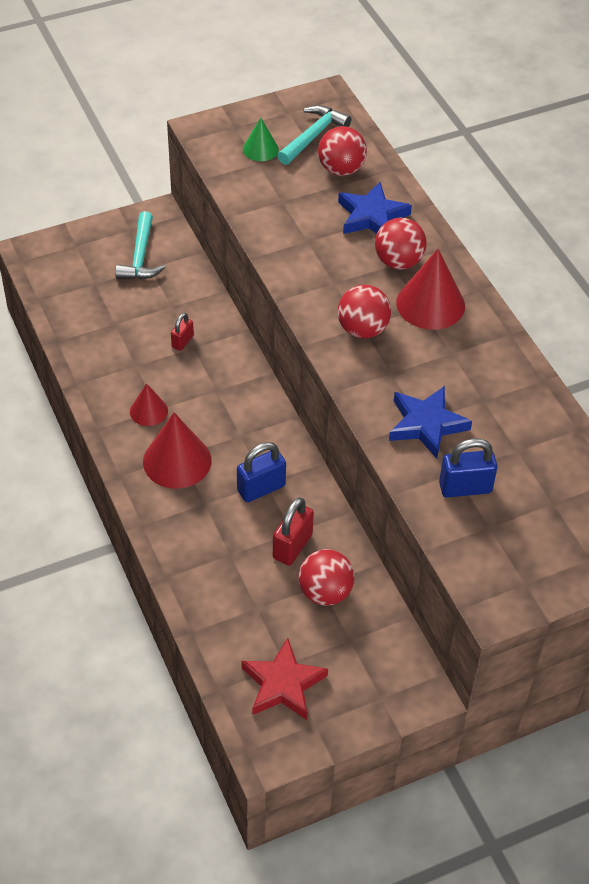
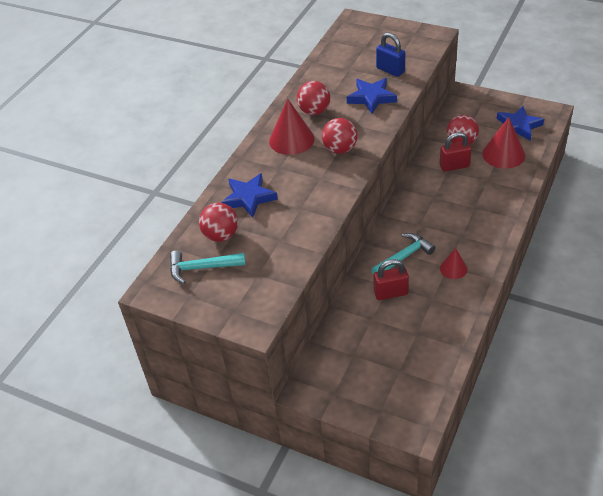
camera: 125 degrees left, 5 degrees down
(140, 257) = (350, 367): turquoise hammer -> turquoise hammer (404, 256)
(177, 461) = (466, 234): red cone -> red cone (503, 154)
(182, 341) = (390, 293): red padlock -> red padlock, size x1.69
(260, 149) = (243, 283): green cone -> none
(261, 488) = (439, 196): blue padlock -> none
(283, 684) = (518, 126): red star -> blue star
(398, 262) = (274, 167): red ball -> red ball (314, 111)

